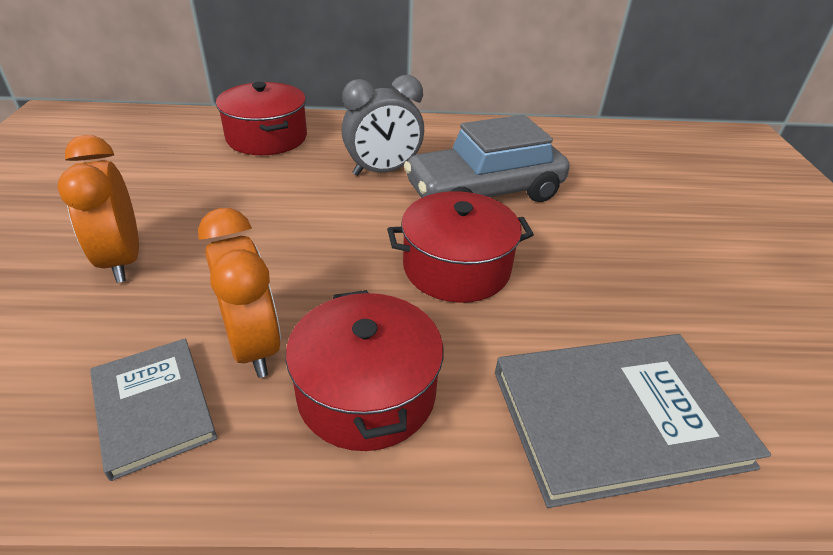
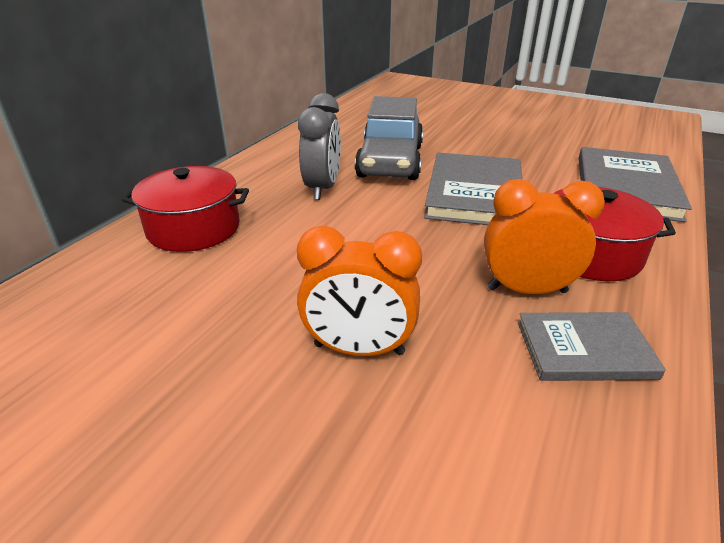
camera: 60 degrees left, 5 degrees down
(456, 267) = (474, 193): red pot -> grey book

